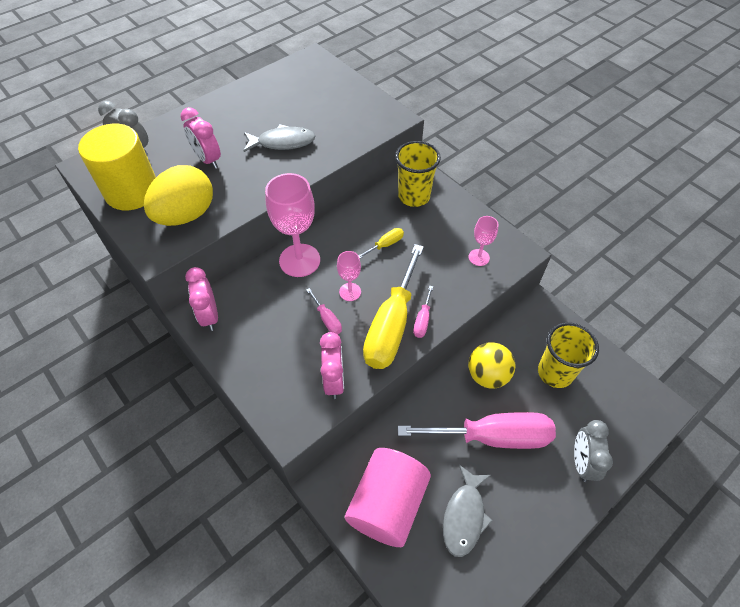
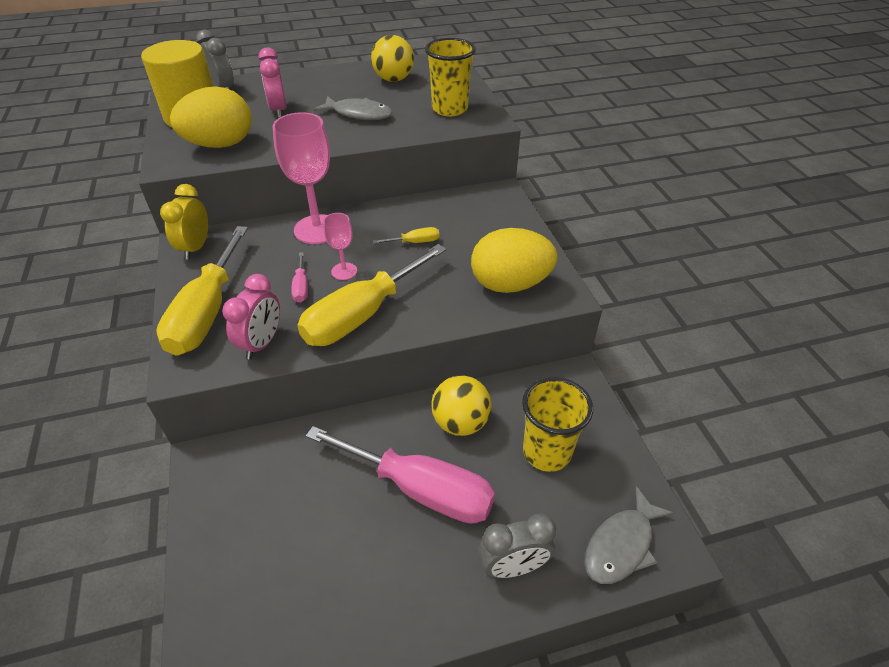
camera: 25 degrees right, 10 degrees down
(209, 316) = (195, 248): pink clock -> yellow clock
(269, 372) = (207, 312): none -> yellow screwdriver
(284, 94) = (394, 79): none -> yellow ball
(387, 504) = (250, 507): pink cylinder -> none
(414, 196) = (479, 210): yellow cup -> yellow cup (449, 109)
(422, 320) = (399, 321): pink screwdriver -> none
(464, 516) = (325, 560): grey fish -> grey fish (621, 545)
(479, 257) = (510, 284): pink goblet -> yellow egg
(581, 462) = (513, 567): grey clock -> grey clock turned 135 degrees counterclockwise

